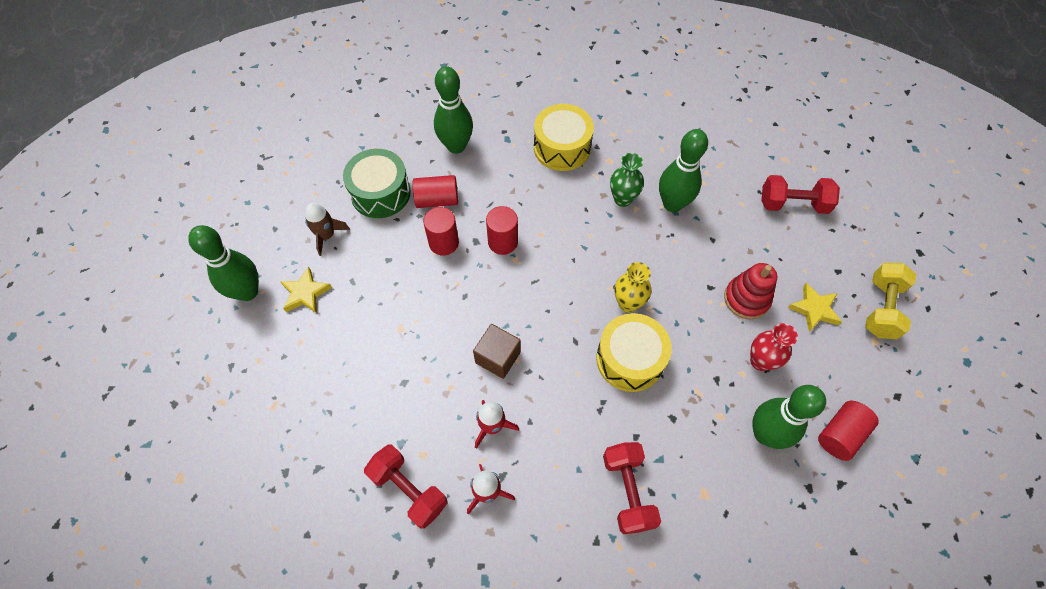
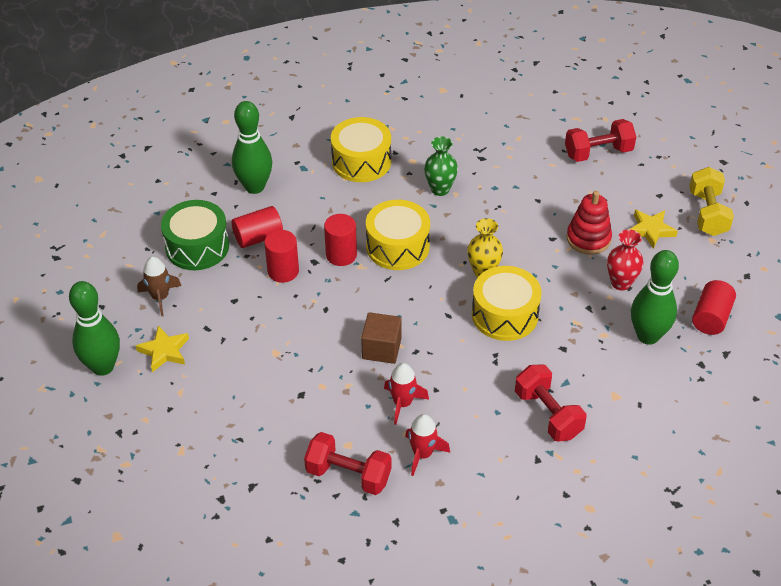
camera: 20 degrees left, 15 degrees down
(558, 249) = (397, 246): none -> yellow drum
(672, 204) = (488, 181): green bowling pin -> none

